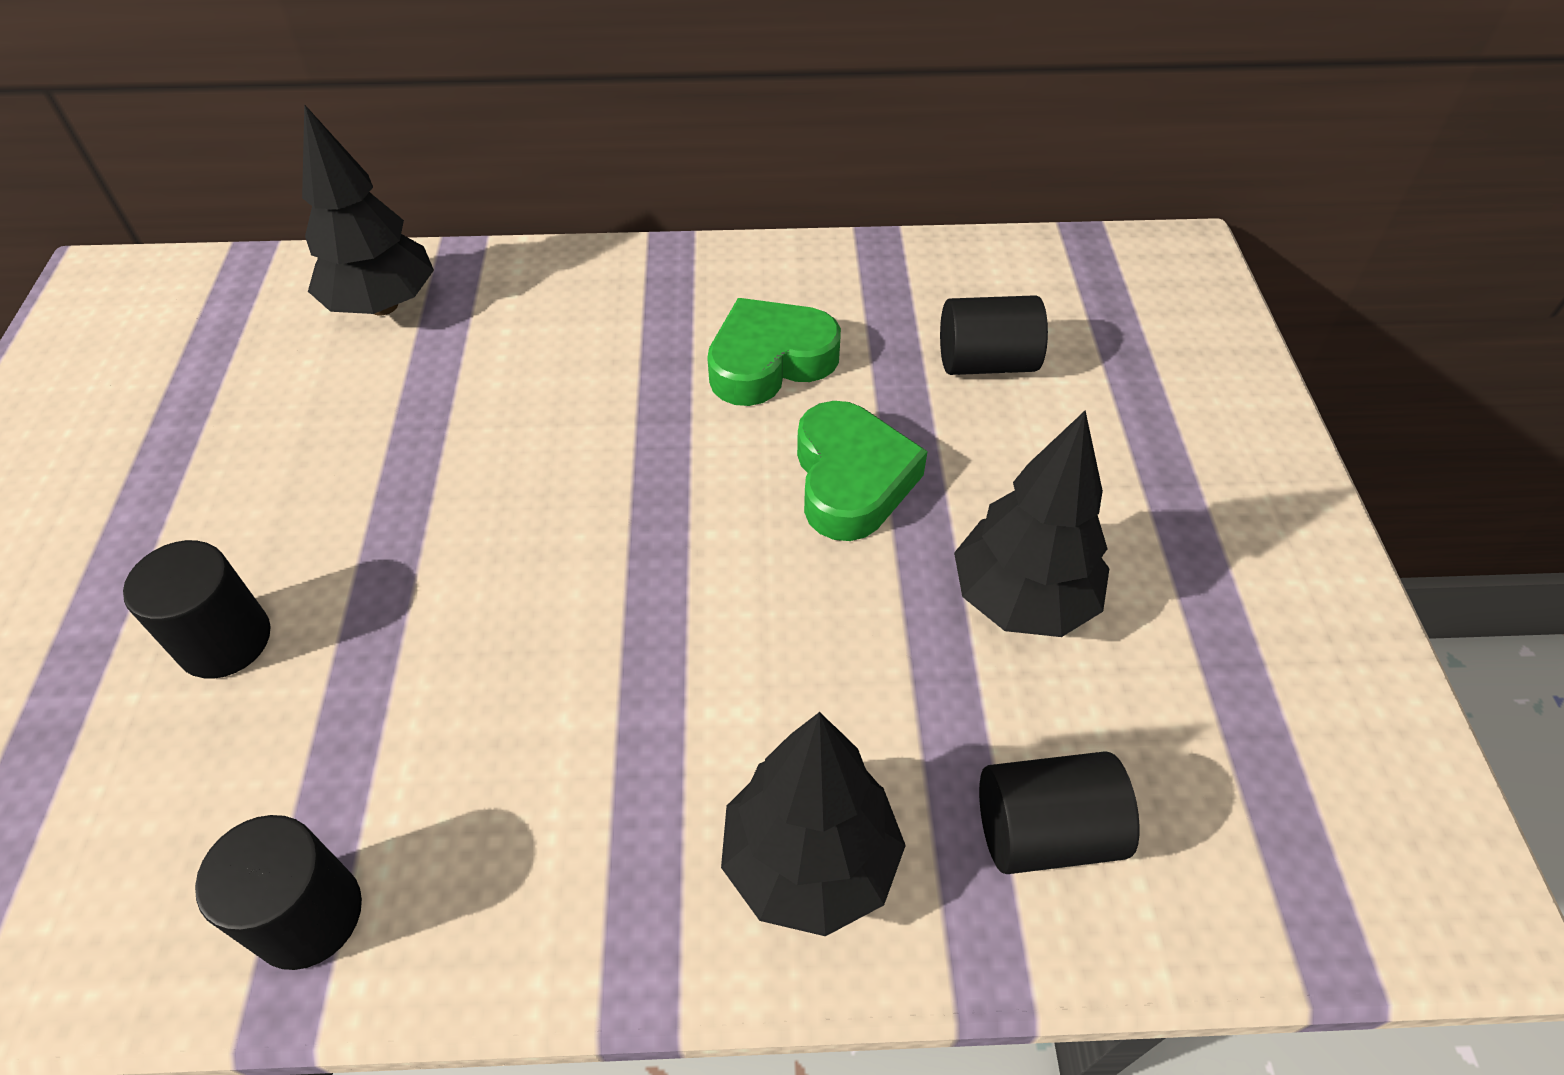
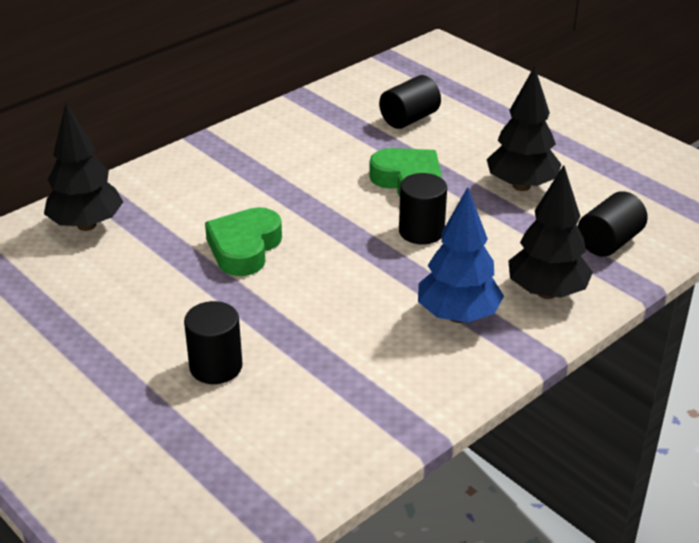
camera: 40 degrees left, 15 degrees down
(308, 915) = (390, 410): black cylinder -> black cylinder (421, 231)
(618, 801) = (458, 316): none -> blue tree
(770, 361) = (317, 159): green heart -> green heart (244, 248)

